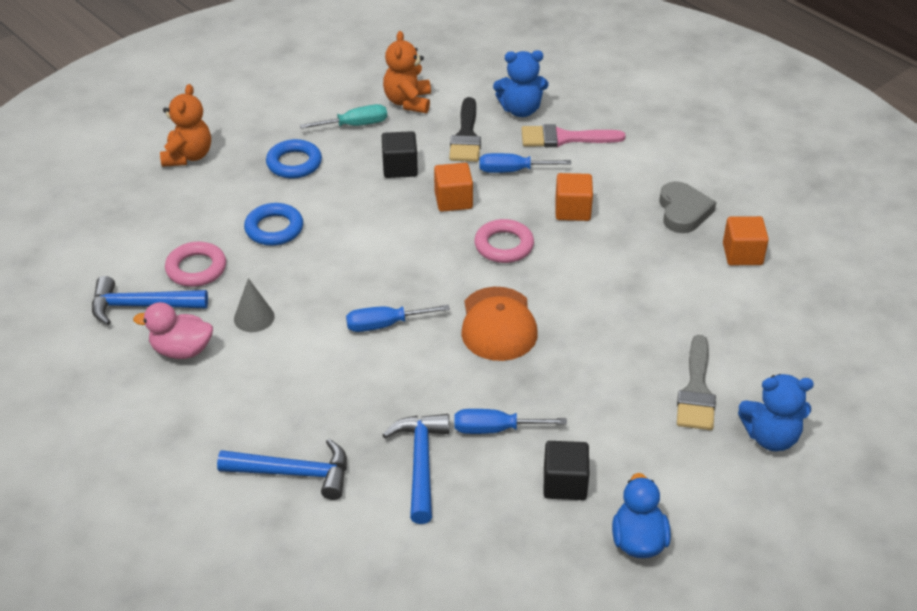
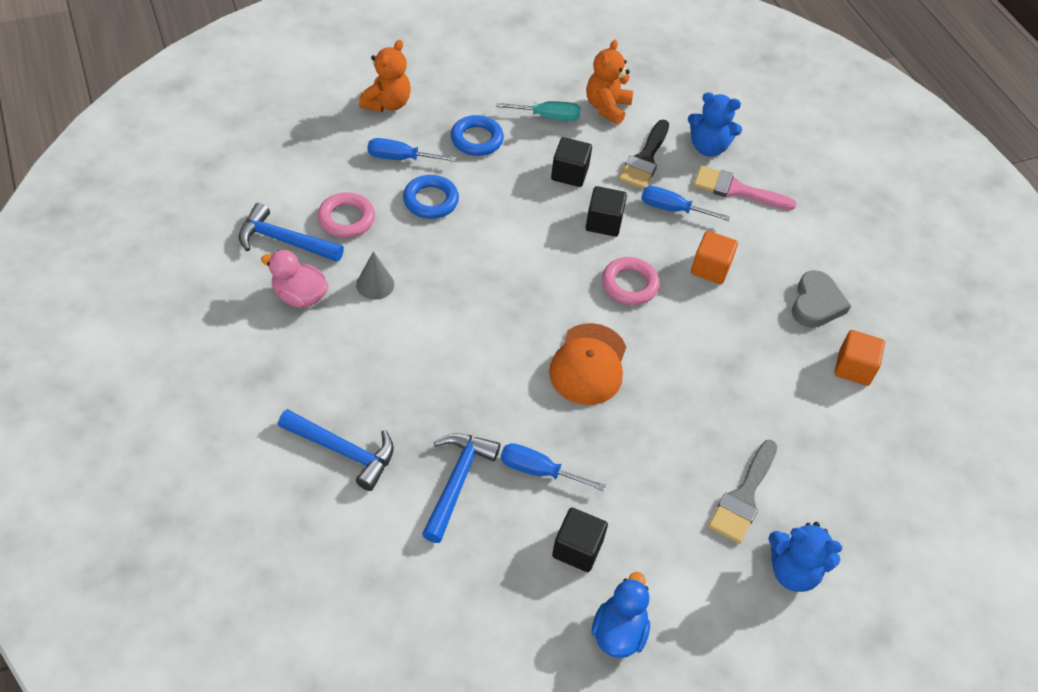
camera: 15 degrees right, 10 degrees up
(385, 325) = (486, 330): blue screwdriver -> blue screwdriver (400, 158)
(453, 200) = (604, 222): orange cube -> black cube

